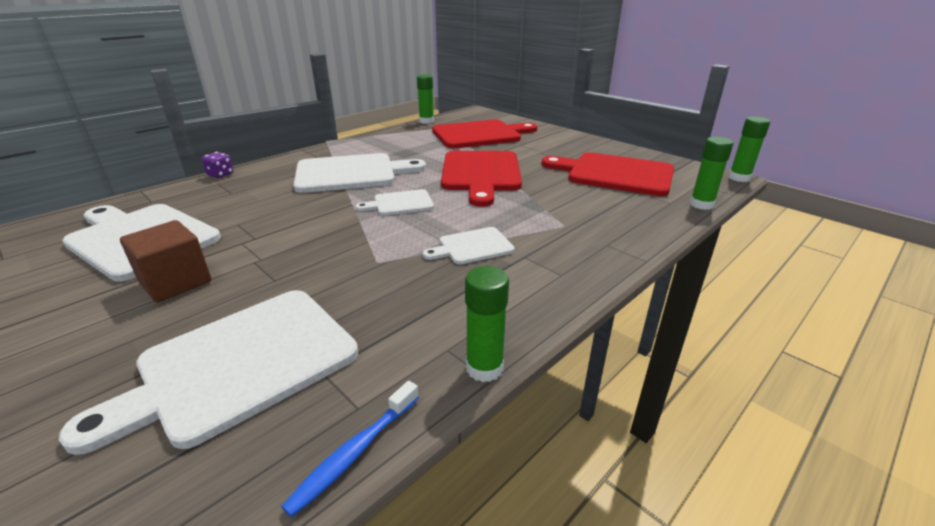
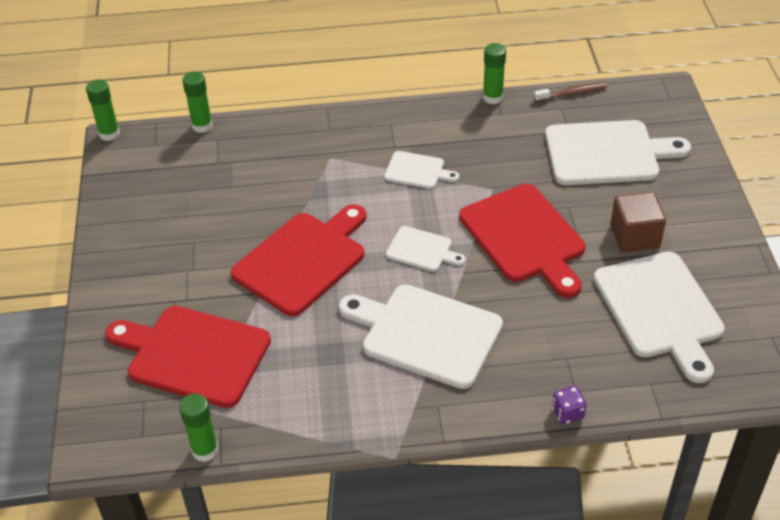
camera: 140 degrees left, 15 degrees up
(354, 453) = (572, 93): blue toothbrush -> brown toothbrush
(615, 174) = (190, 193): red cutting board -> red cutting board (524, 237)

